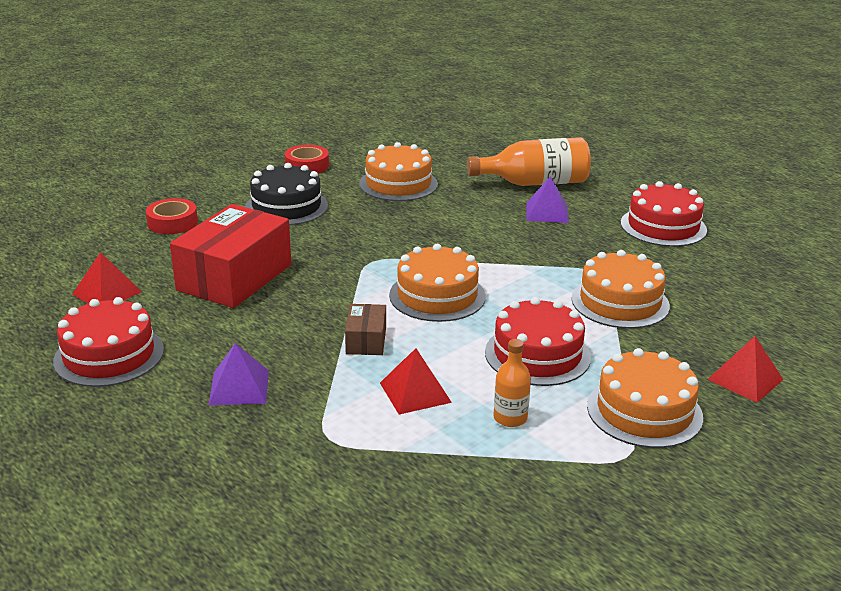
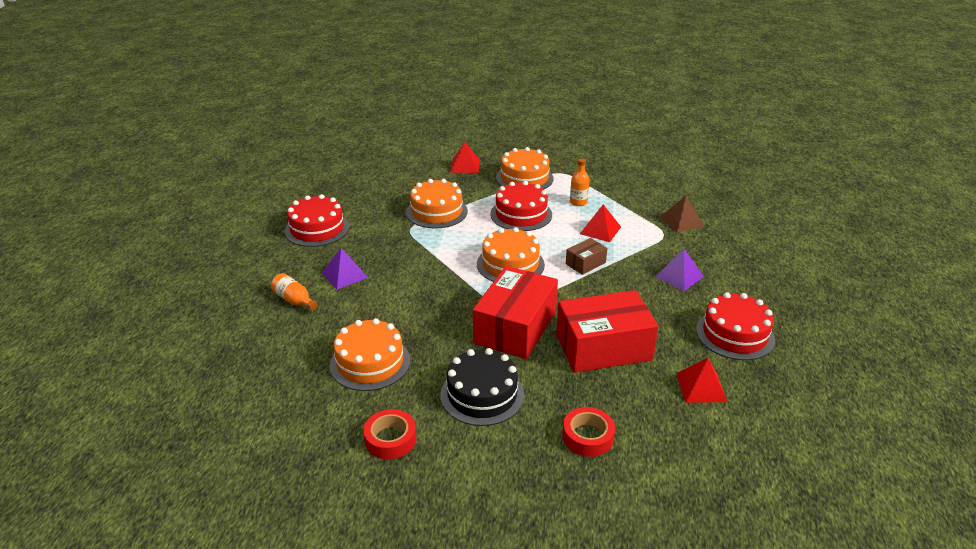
camera: 130 degrees left, 5 degrees up
(331, 479) = (681, 221): none -> brown pyramid
(335, 252) = (515, 327): none -> red box
(534, 183) = (294, 300): orange bottle -> orange bottle, size x0.52

